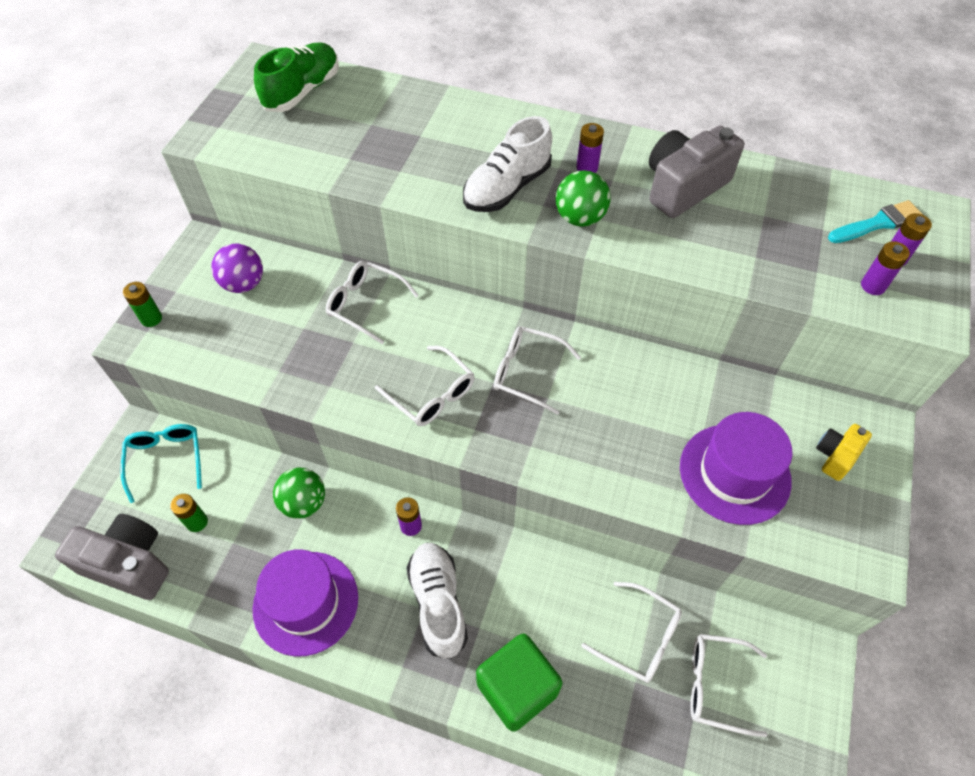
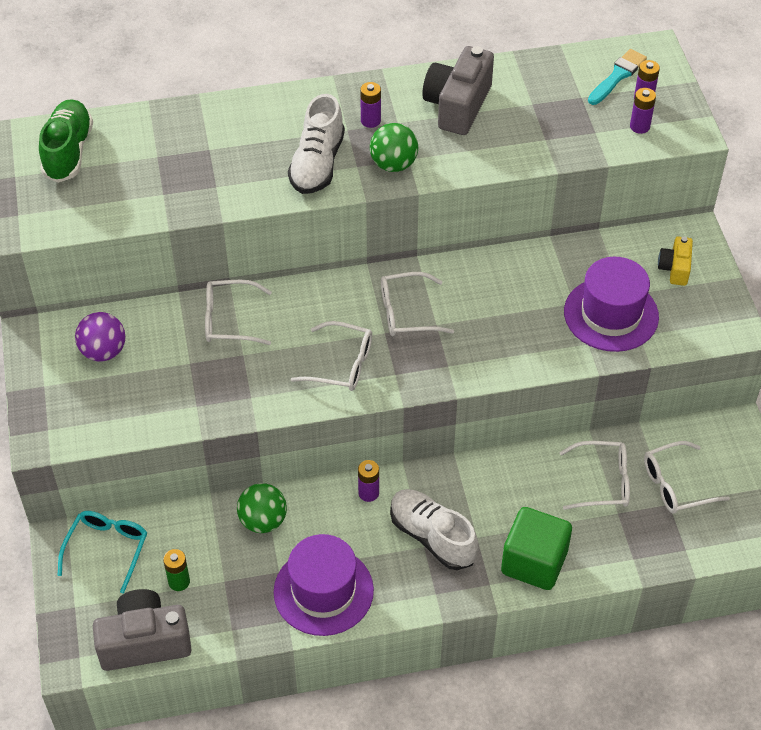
camera: 30 degrees left, 5 degrees down
(151, 318) = (42, 418): green battery -> none
(166, 459) = (107, 549): turquoise glasses -> turquoise glasses turned 60 degrees clockwise

